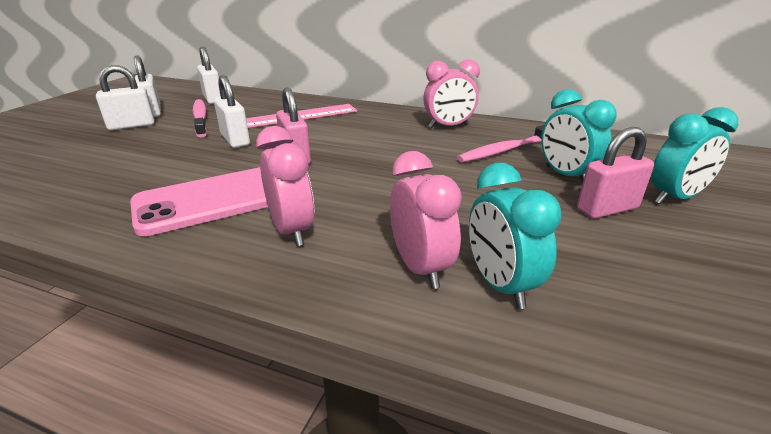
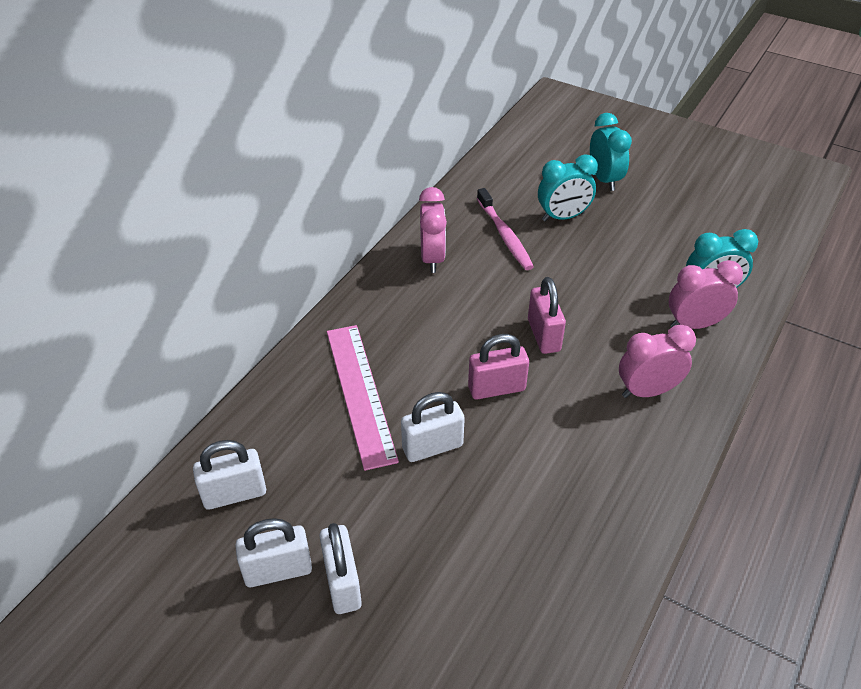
camera: 80 degrees left, 15 degrees up
(200, 118) = (334, 497): pink toothbrush -> none
(215, 200) = (592, 448): pink phone -> none
(607, 209) = (618, 216): pink padlock -> pink padlock (543, 335)

